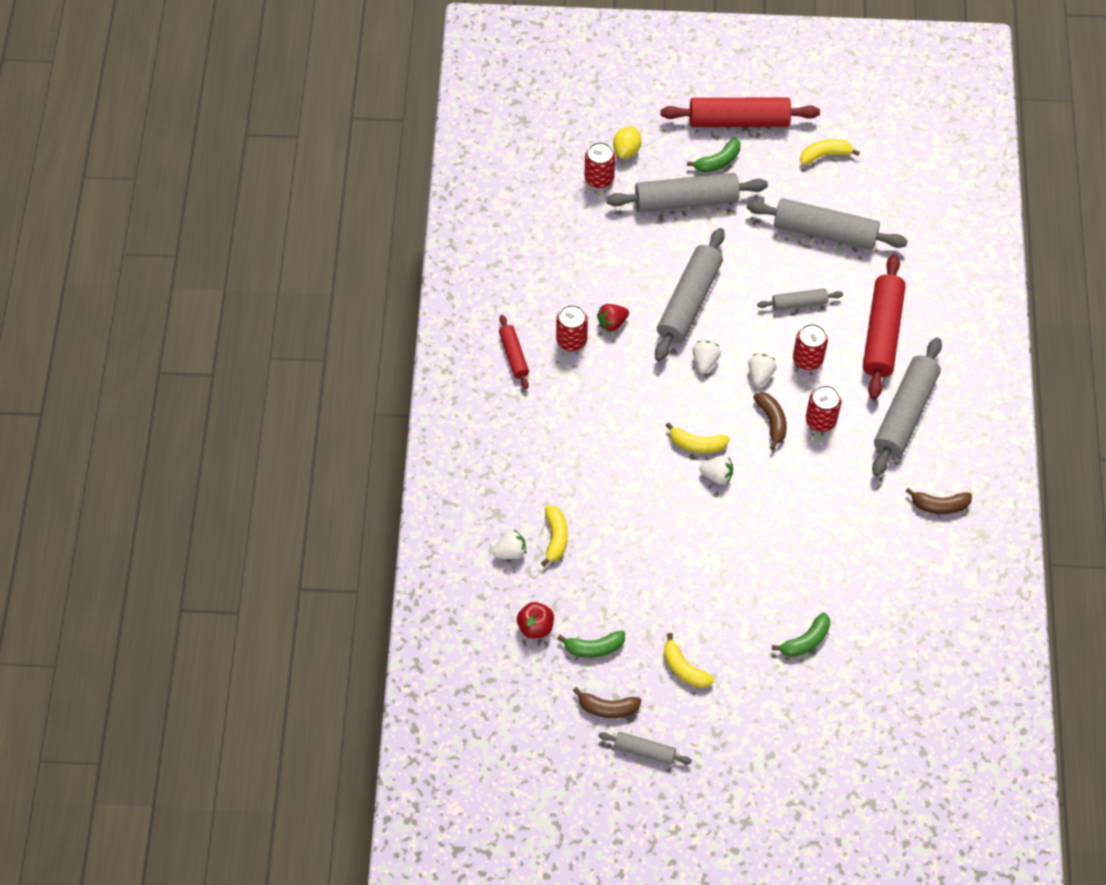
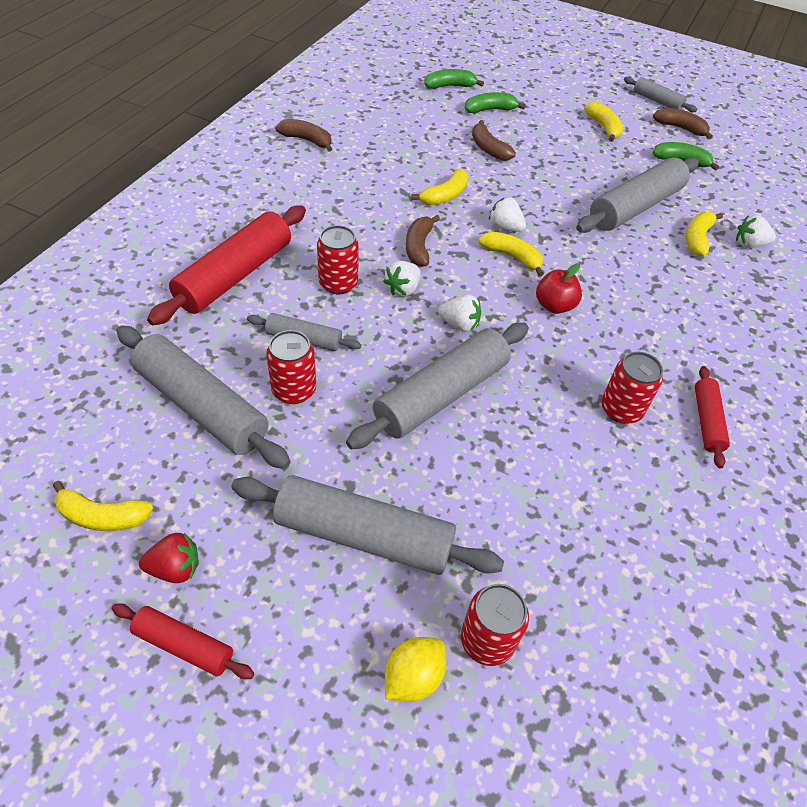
camera: 160 degrees left, 10 degrees down
(535, 626) = (734, 189): red apple -> red apple (554, 306)
(612, 323) = (557, 409): red strawberry -> red strawberry (175, 568)
(705, 361) = (459, 324): white strawberry -> white strawberry turned 105 degrees counterclockwise
(718, 161) = (272, 581): green banana -> green banana (450, 86)
(739, 121) = (184, 645): red rolling pin -> red rolling pin, size x0.52
(777, 575) = (488, 149): none -> brown banana
(782, 490) = (445, 196): none -> yellow banana
(820, 420) = (366, 230): red can -> red can (294, 390)
(905, 413) = (276, 206): grey rolling pin -> grey rolling pin (635, 207)

